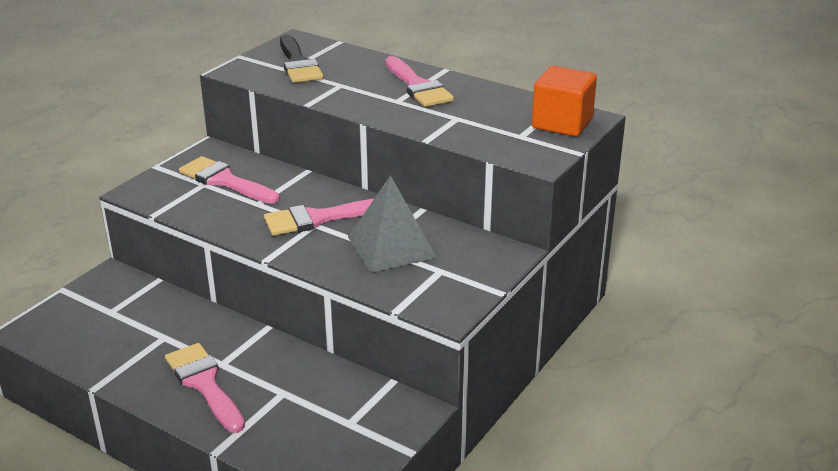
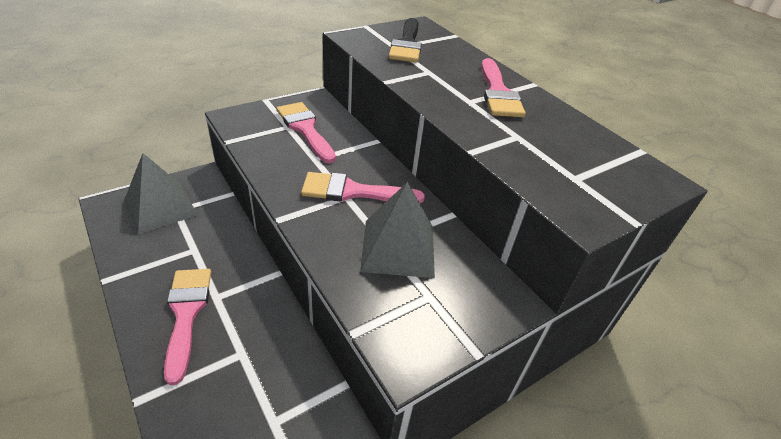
camera: 20 degrees right, 10 degrees up
(91, 315) = (160, 207): none -> grey pyramid
(562, 123) = (629, 177): orange cube -> none

